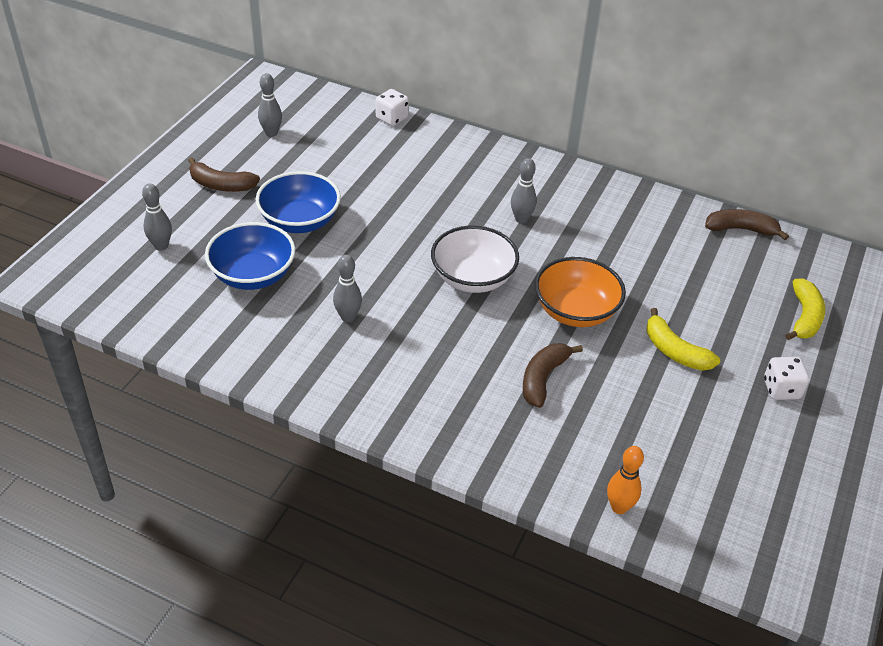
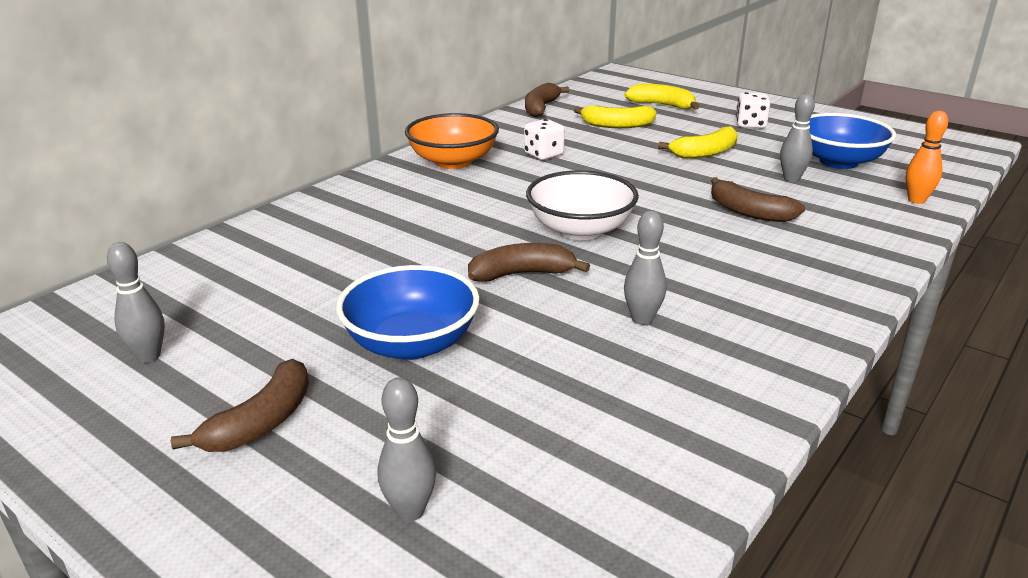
camera: 75 degrees left, 15 degrees down
(253, 275) = (531, 398): blue bowl -> blue bowl (838, 161)
(392, 118) = (211, 248): white dice -> white dice (543, 154)
(394, 256) = (522, 274): none -> brown banana
(521, 219) = (482, 193): grey bowling pin -> grey bowling pin (791, 179)
(575, 311) = (645, 185): orange bowl -> orange bowl (453, 162)
(720, 285) = (616, 125): none -> yellow banana

